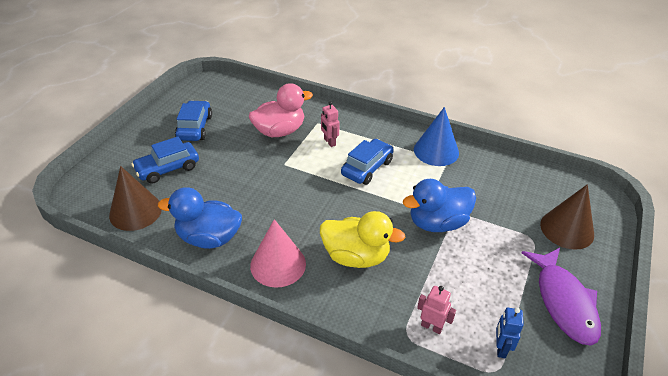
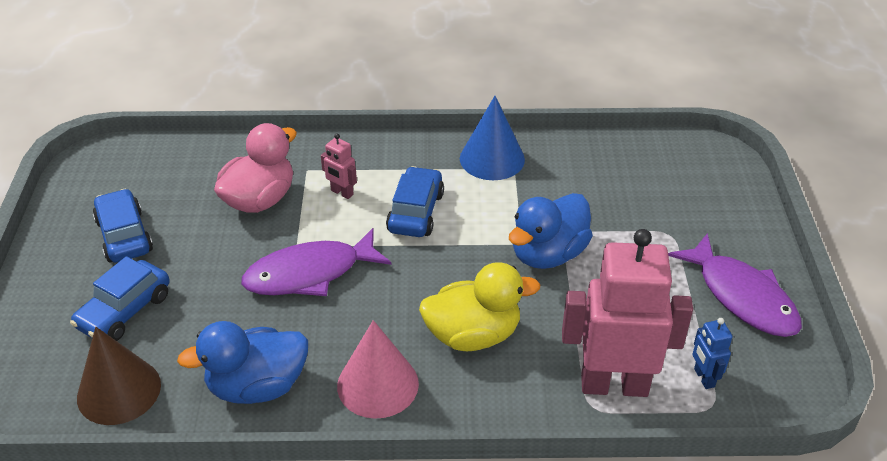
camera: 25 degrees left, 0 degrees up
(281, 183) = (310, 273): none -> purple fish
(431, 326) = (614, 385): pink robot -> pink robot, size x2.38
(567, 229) = (700, 207): brown cone -> none

